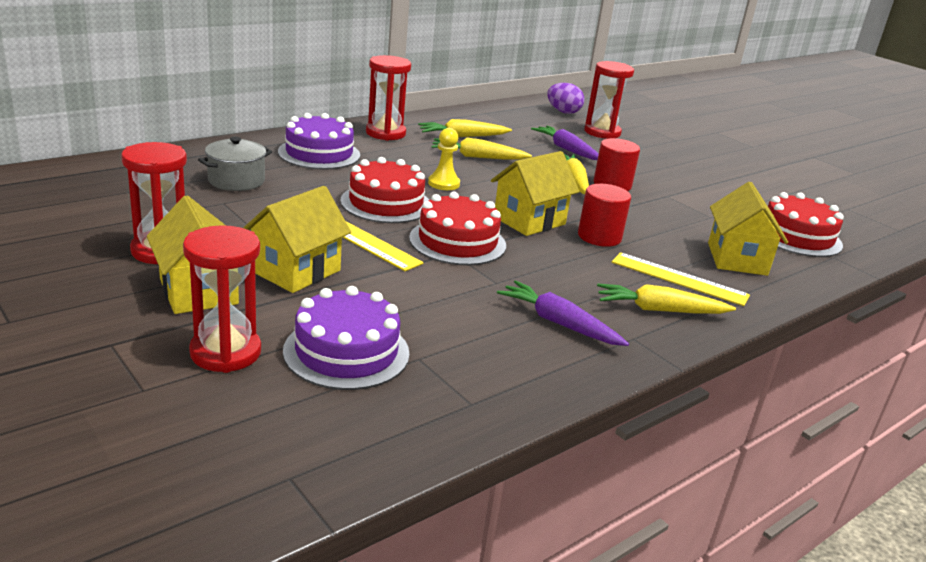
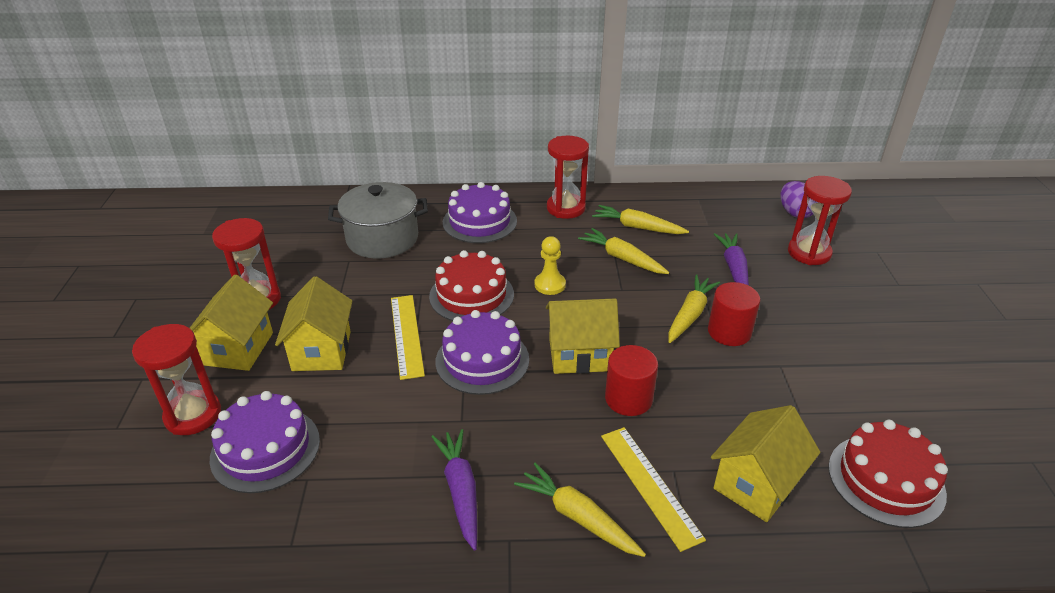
camera: 40 degrees right, 10 degrees up
(236, 181) = (382, 239): grey pot -> grey pot, size x1.52
(296, 271) = (321, 351): yellow house -> yellow house turned 75 degrees counterclockwise
(457, 242) = (482, 360): red cake -> purple cake

